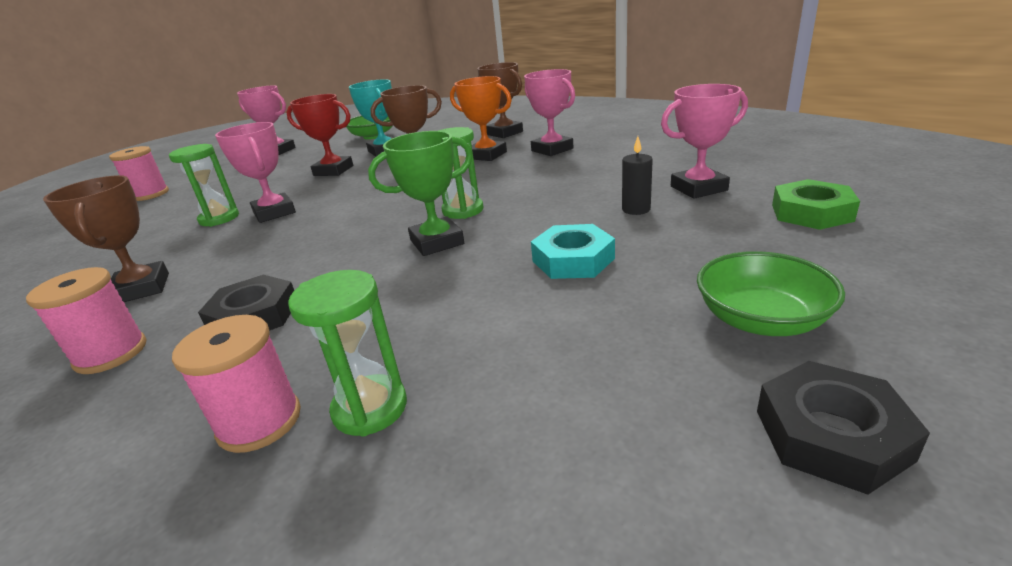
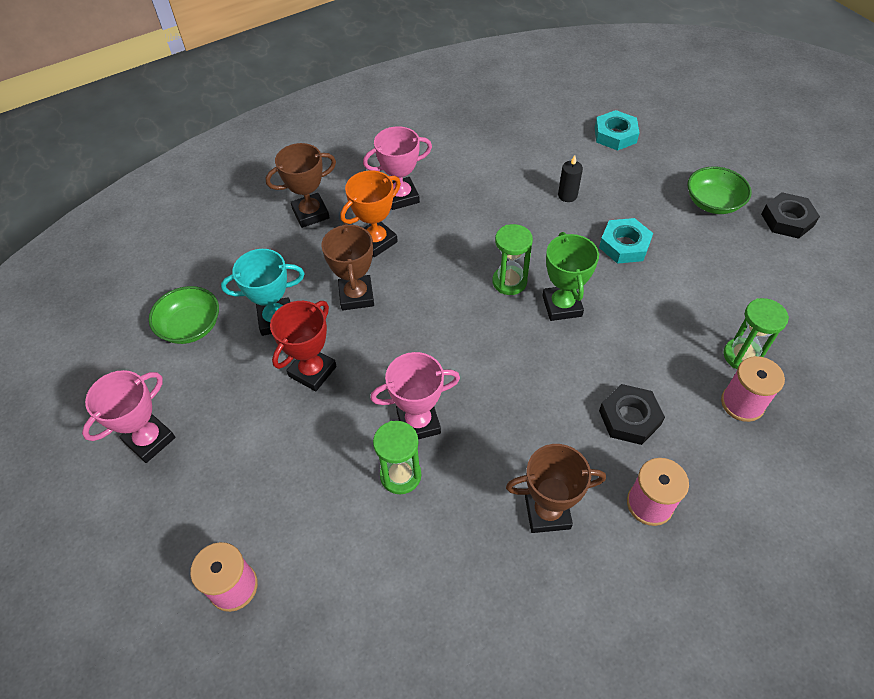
camera: 75 degrees left, 25 degrees up
(698, 188) = (551, 157): pink trophy -> none
(811, 213) = (615, 135): green nut -> turquoise nut

